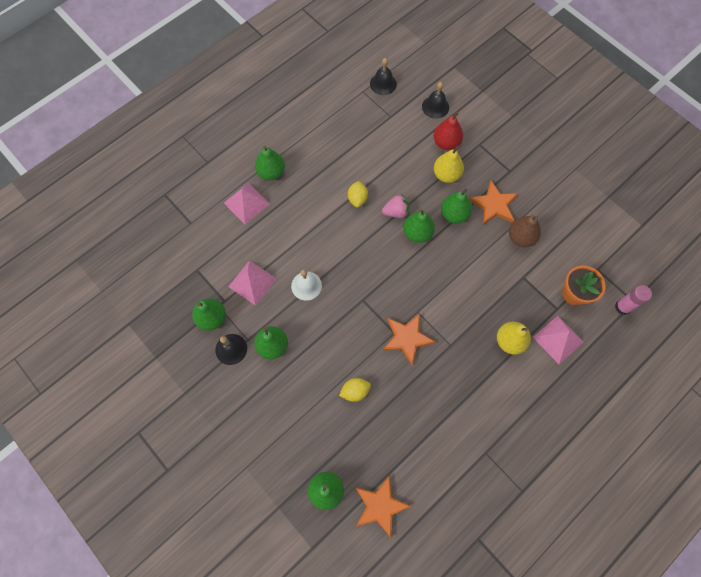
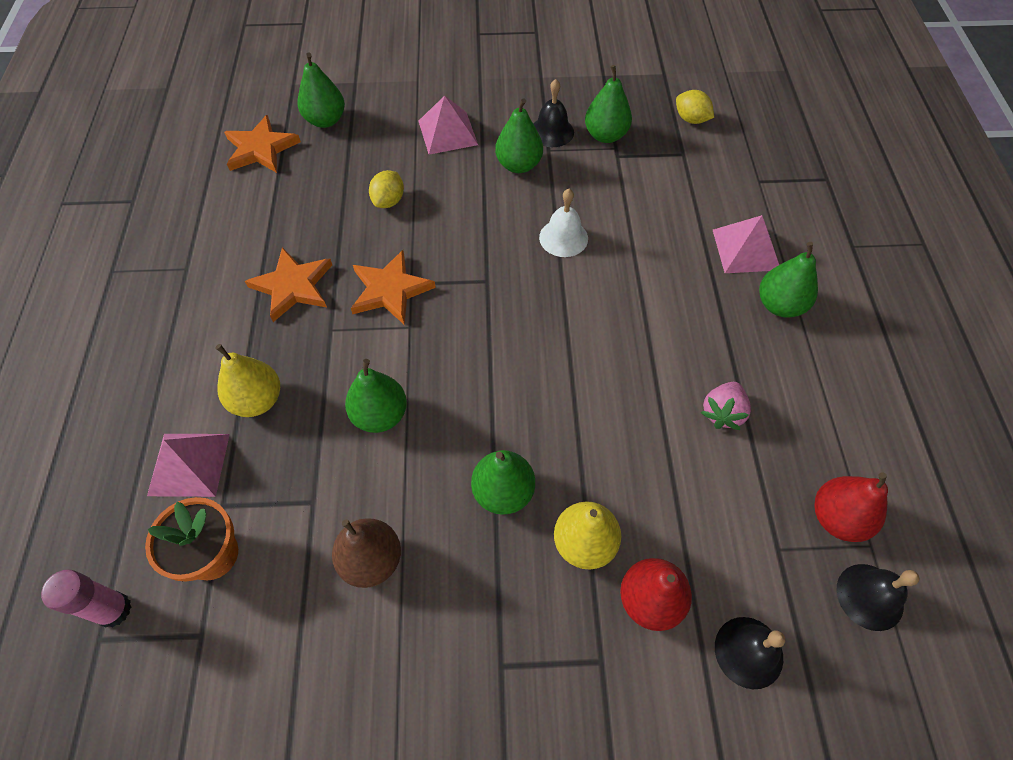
camera: 130 degrees right, 10 degrees down
(252, 282) = (618, 191): pink pyramid -> pink pyramid (448, 132)
(357, 199) = (646, 379): yellow lemon -> yellow lemon (691, 119)
(361, 105) = (837, 517): none -> red pear
(396, 212) = (579, 413): pink strawberry -> pink strawberry (722, 413)
(417, 233) = (519, 415): green pear -> green pear (380, 415)
(494, 205) = (463, 571): orange star -> orange star (293, 286)

